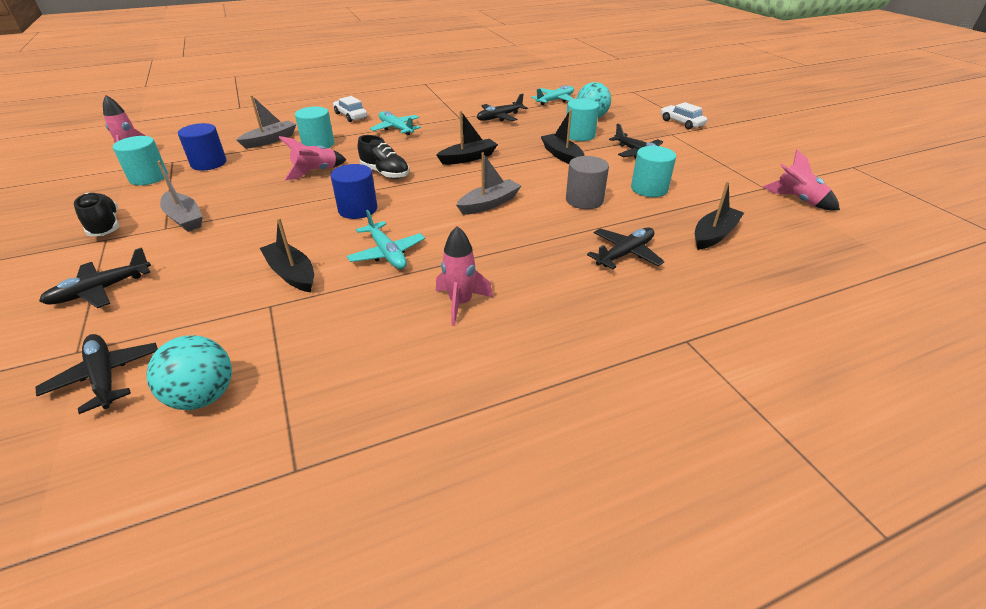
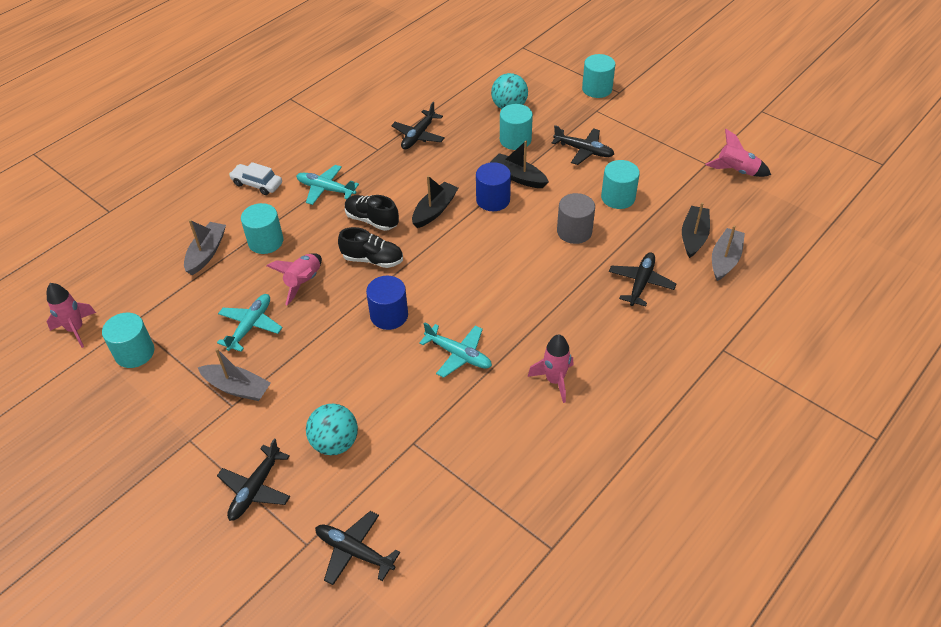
camera: 25 degrees left, 10 degrees up
(105, 226) = (169, 426): black shoe -> black shoe (372, 220)
(203, 396) = (443, 532): turquoise ball -> turquoise ball (335, 443)
(208, 163) = (177, 310): blue cylinder -> blue cylinder (493, 200)
(292, 274) = (400, 406): black boat -> none
(489, 204) = (498, 265): grey boat -> grey boat (725, 260)
(555, 100) = (455, 88): turquoise plane -> turquoise plane (250, 326)
(681, 123) = (597, 89): white car -> turquoise cylinder

